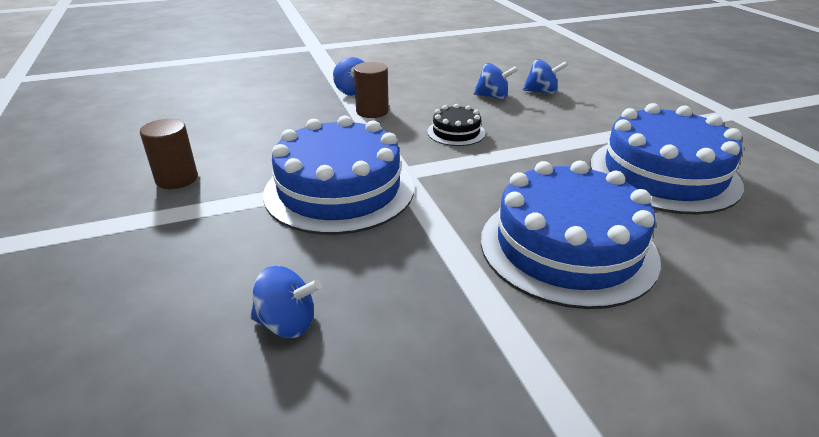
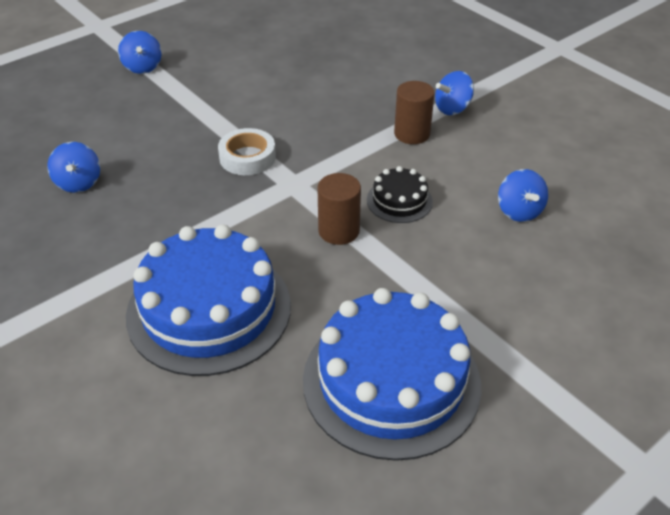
camera: 70 degrees right, 10 degrees up
(177, 179) = (228, 76): brown cylinder -> brown cylinder (339, 231)
(339, 190) = (247, 157): blue cake -> white tape
(541, 92) = (569, 252): blue spinning top -> blue spinning top (143, 67)

